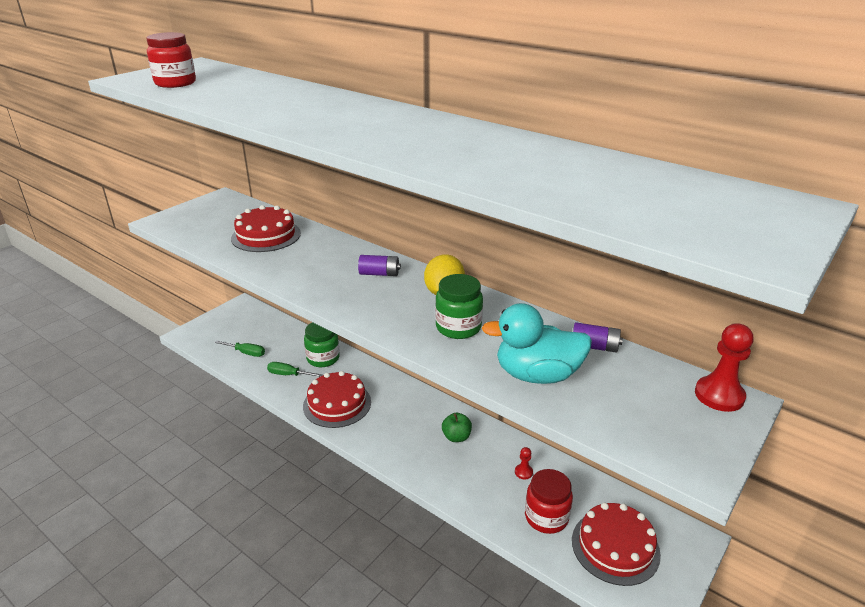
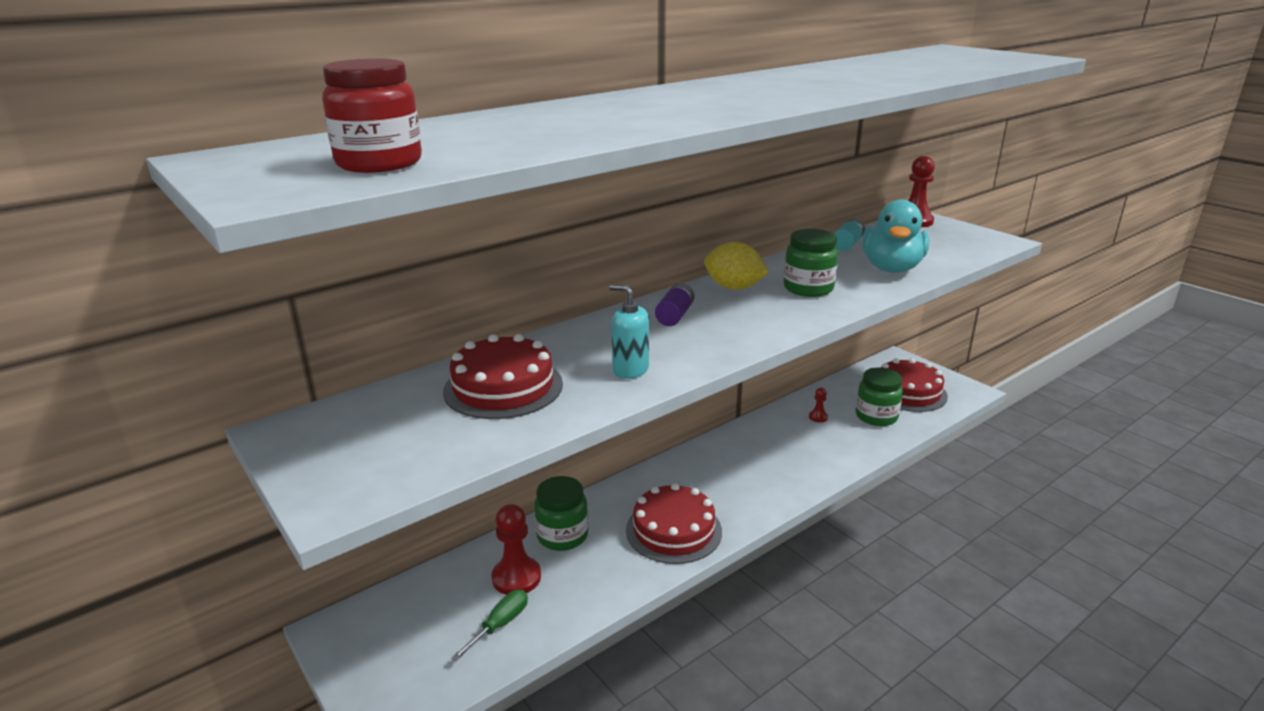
camera: 75 degrees left, 5 degrees down
(283, 350) = (516, 577): none -> red pawn
(289, 375) = (587, 574): green screwdriver -> none
(291, 268) = (630, 370): none -> turquoise soap dispenser
(456, 437) = (759, 447): green apple -> none
(546, 517) = (876, 416): red jar -> green jar
(594, 346) = (847, 244): purple battery -> turquoise battery

